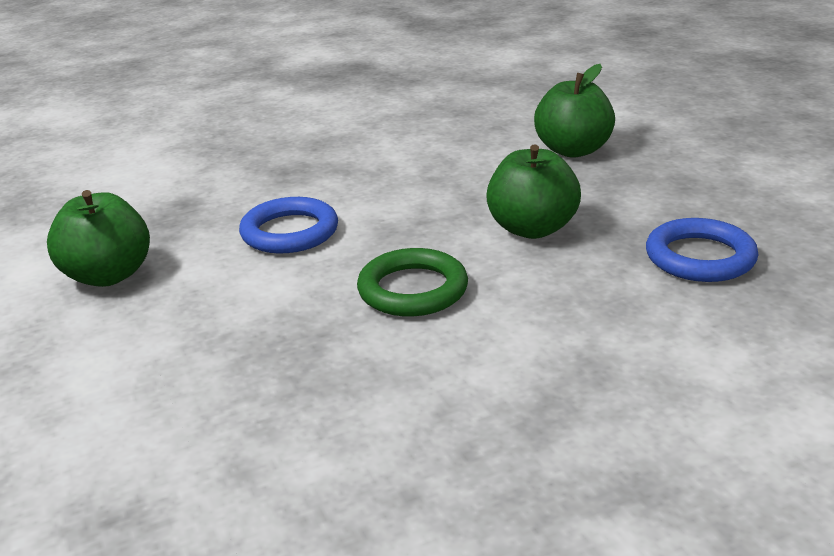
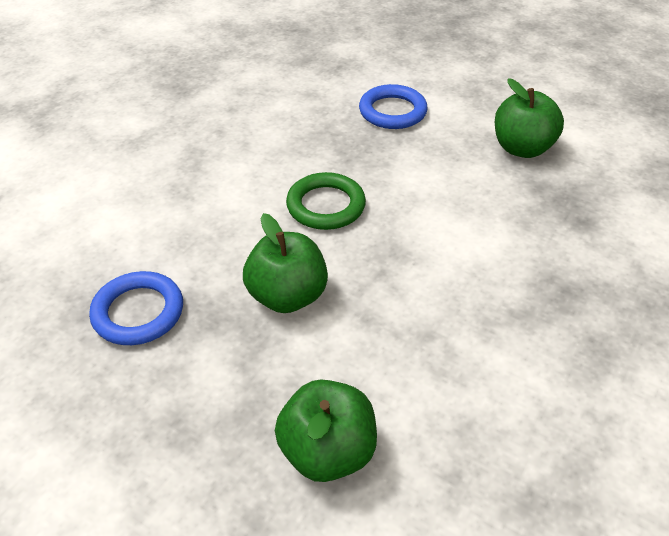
camera: 145 degrees right, 15 degrees up
(290, 232) = (464, 222): blue ring -> blue ring (392, 111)

